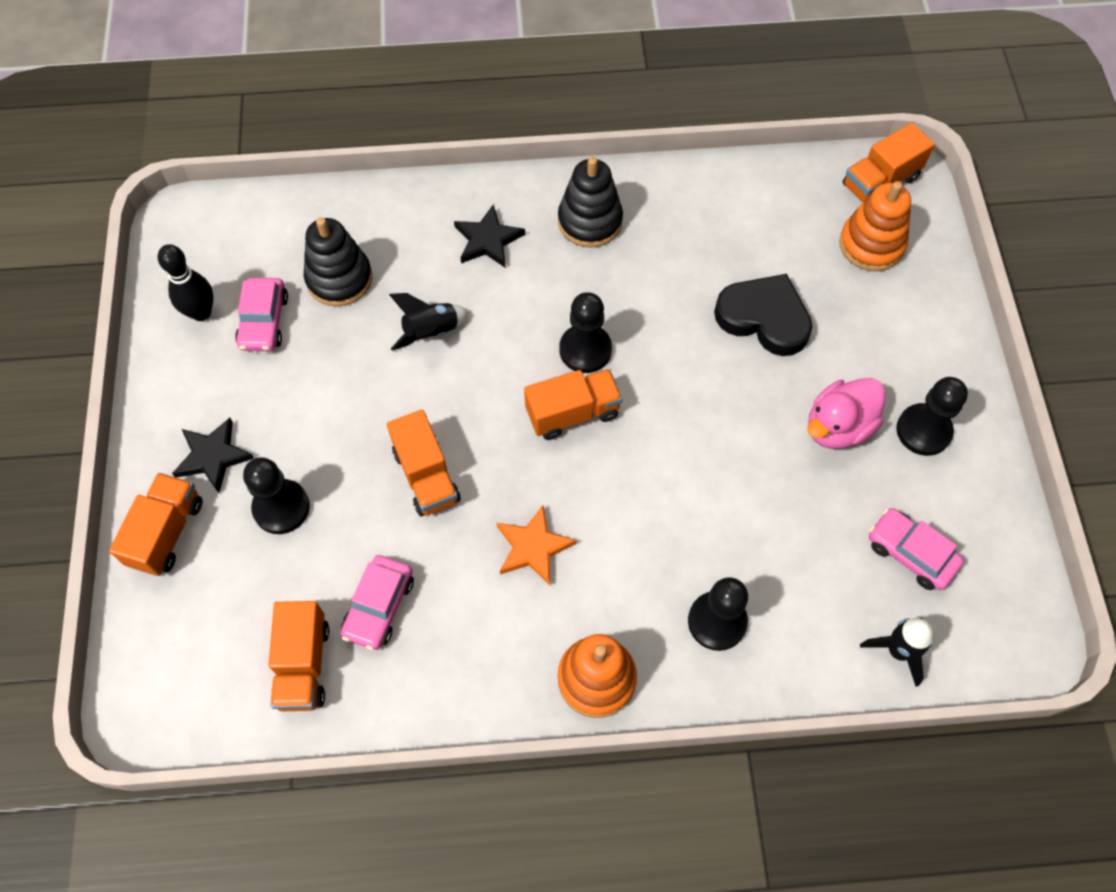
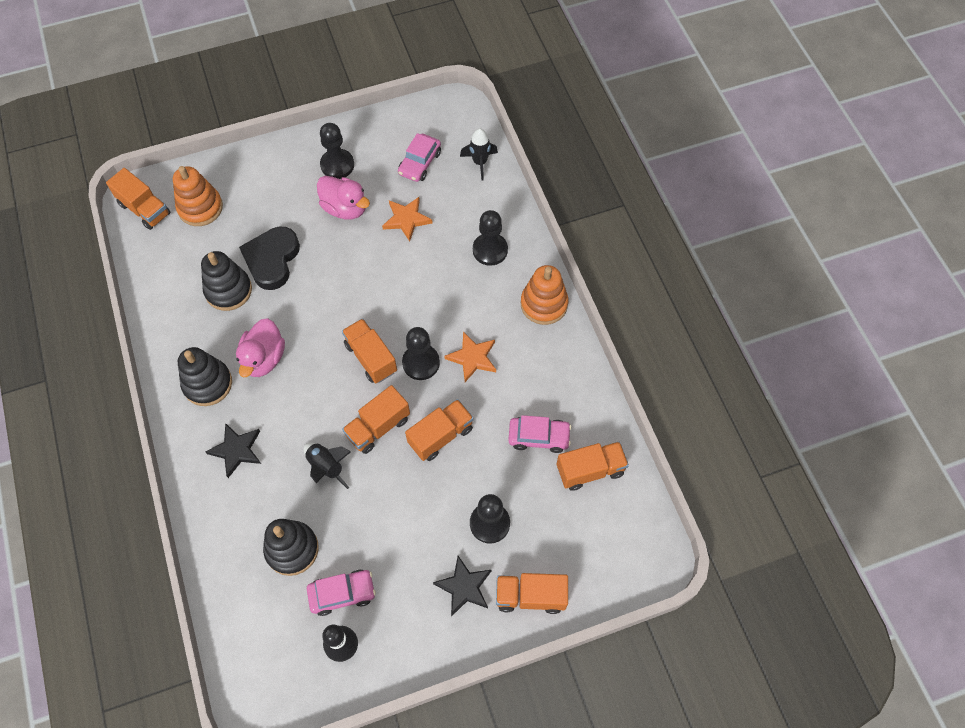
camera: 105 degrees left, 0 degrees up
(465, 402) = (378, 427): none -> orange truck
(585, 350) = (320, 361): black pawn -> black pawn (421, 363)
(608, 286) = (264, 358): none -> pink duck
(725, 260) = (228, 290): none -> black stacking toy
(801, 509) = (406, 219): none -> orange star

